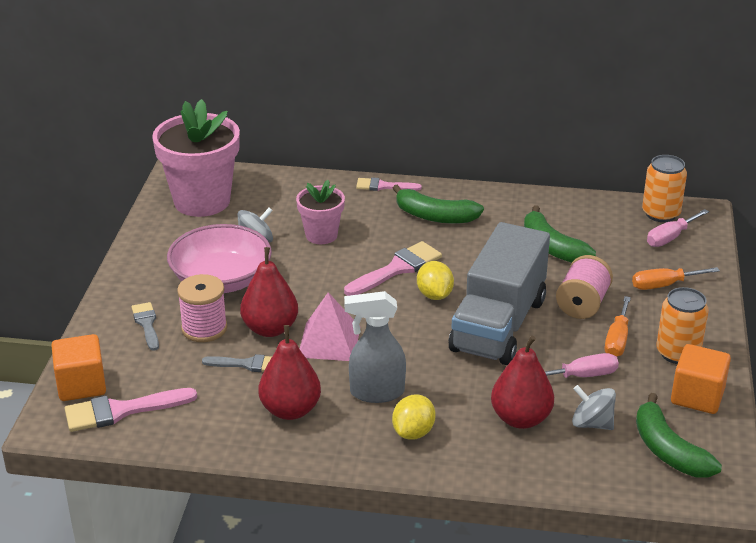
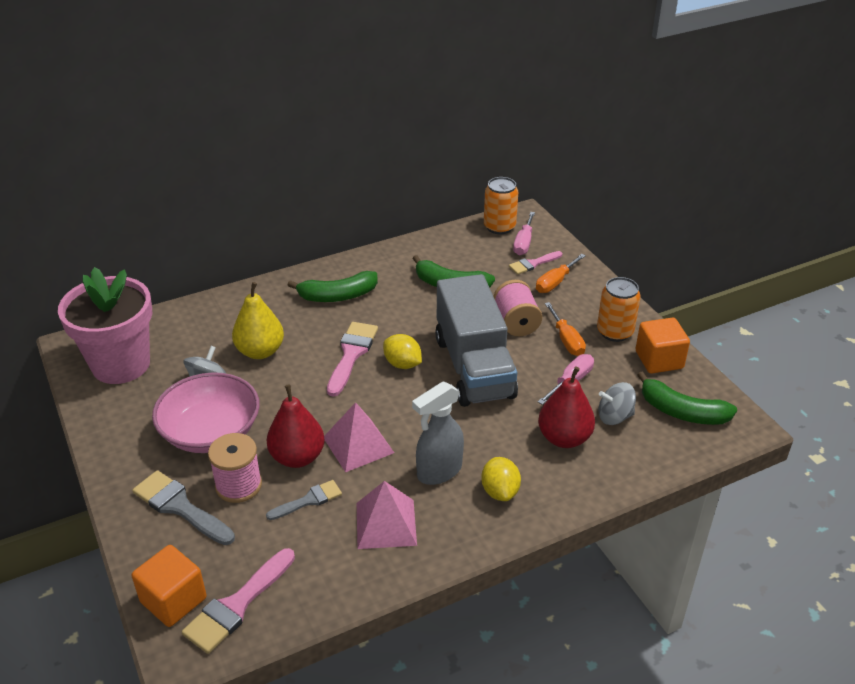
camera: 35 degrees left, 5 degrees up
(147, 324) = (180, 507): grey brush -> grey brush, size x1.61
(290, 410) = (386, 523): red pear -> pink pyramid
(321, 235) = (260, 351): pink flower pot -> yellow pear
(384, 186) = (272, 286): pink brush -> pink brush (533, 264)

